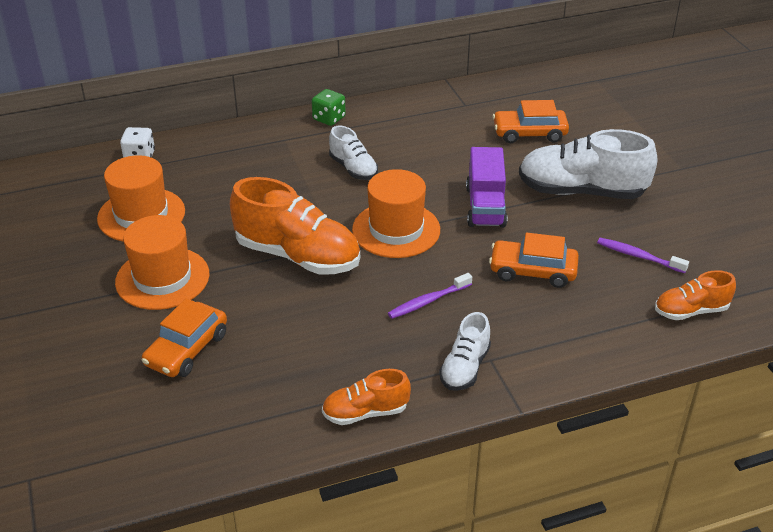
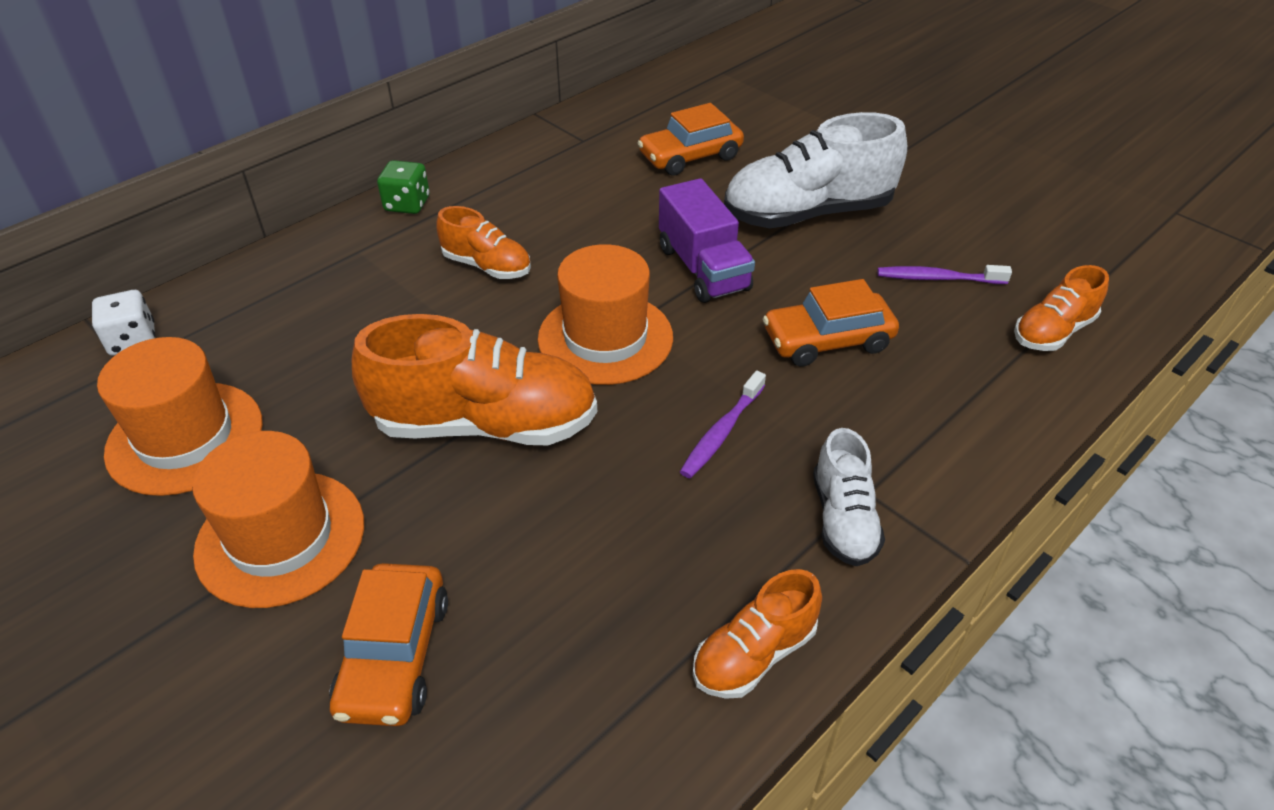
camera: 25 degrees left, 5 degrees up
(353, 168) = (487, 266): white shoe -> orange shoe

